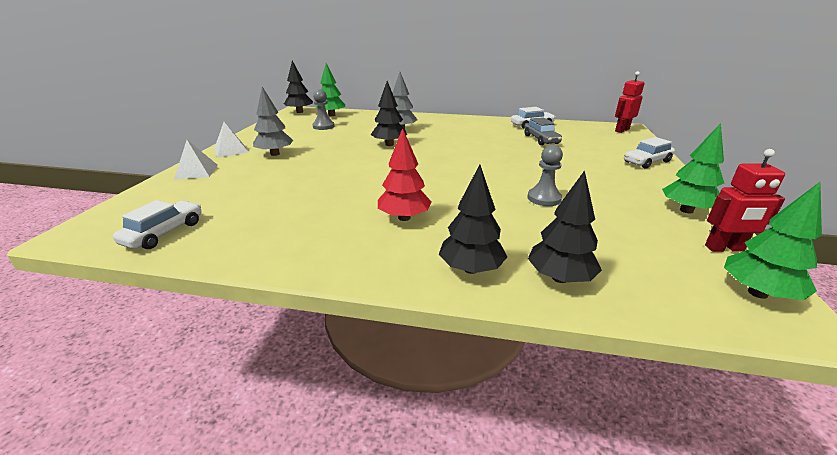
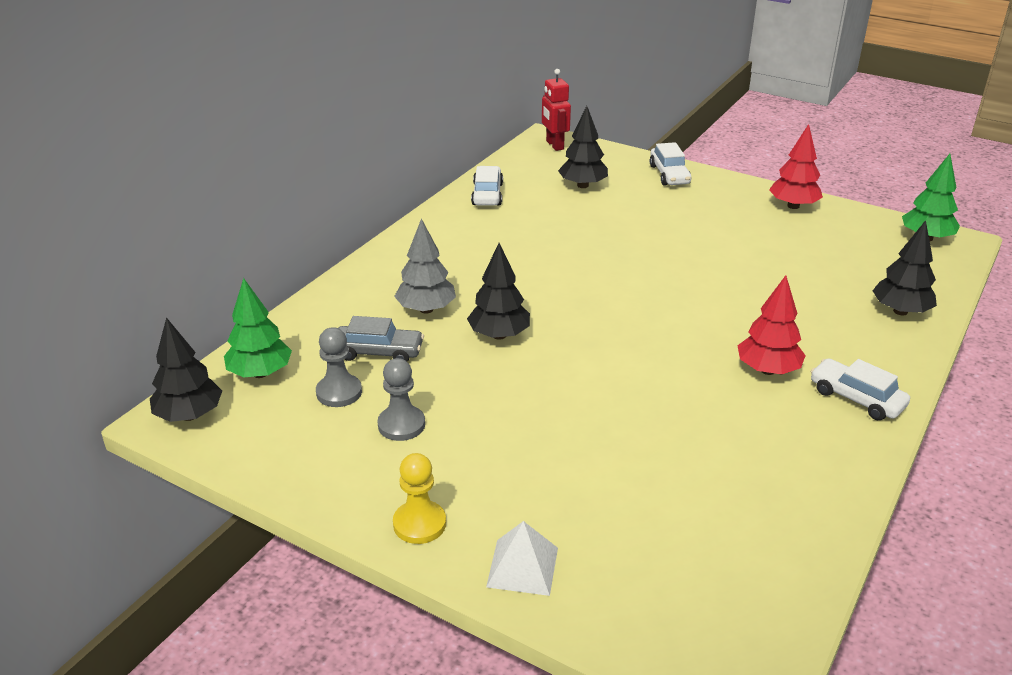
camera: 70 degrees left, 5 degrees up
(164, 233) = (763, 582): white car -> white car (856, 398)
(231, 150) = (419, 524): white pyramid -> yellow pawn
(275, 154) = (475, 465): grey tree -> none
(471, 269) = (881, 352): black tree -> black tree (582, 185)
(541, 139) = (556, 208): grey car -> grey car (378, 352)
(544, 198) = (744, 268): grey pawn -> grey pawn (401, 425)
(686, 210) = (793, 206): green tree -> red tree
(724, 248) = (864, 221): red robot -> none

